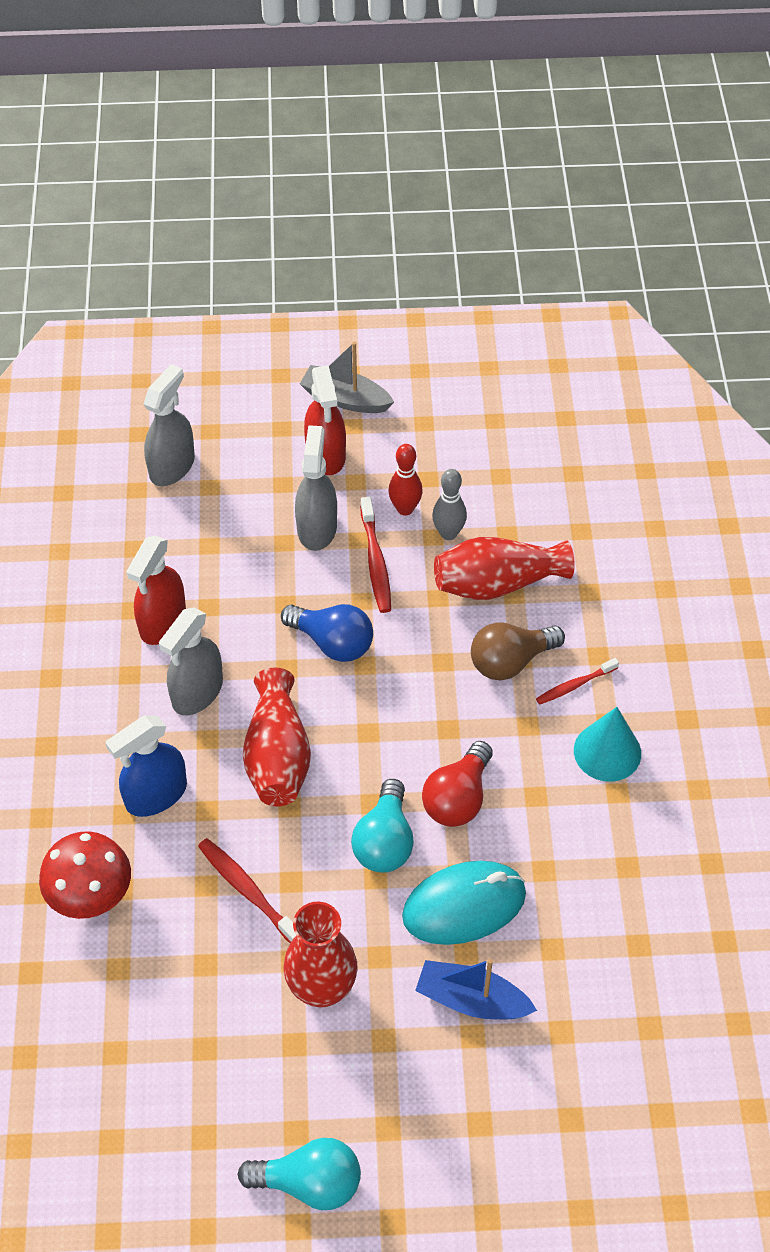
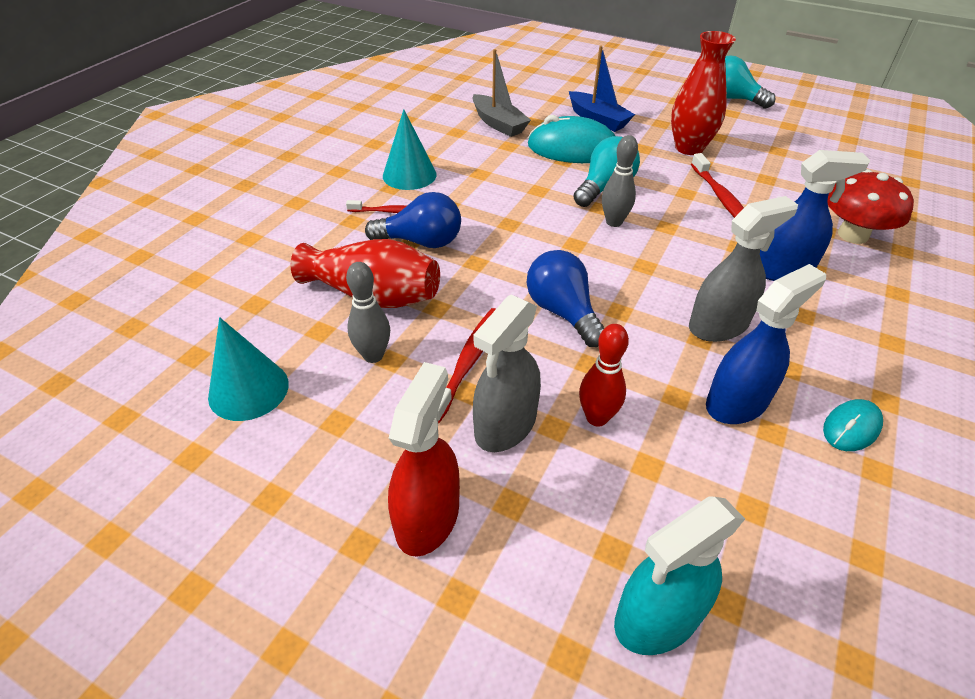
camera: 150 degrees left, 10 degrees down
(75, 639) = (851, 428): none -> turquoise mouse
(162, 622) = (737, 402): red spray bottle -> blue spray bottle
(172, 466) = (657, 617): grey spray bottle -> turquoise spray bottle
(278, 756) = (661, 256): red vase -> none
(345, 399) = (332, 598): grey boat -> grey boat (498, 124)
(346, 785) = (614, 222): none -> grey bowling pin
(405, 509) = (393, 400): red bowling pin -> red bowling pin (597, 418)
(458, 798) = (535, 189): red light bulb -> none
(507, 470) = (248, 390): none -> turquoise cone
(510, 661) = (421, 242): brown light bulb -> blue light bulb

